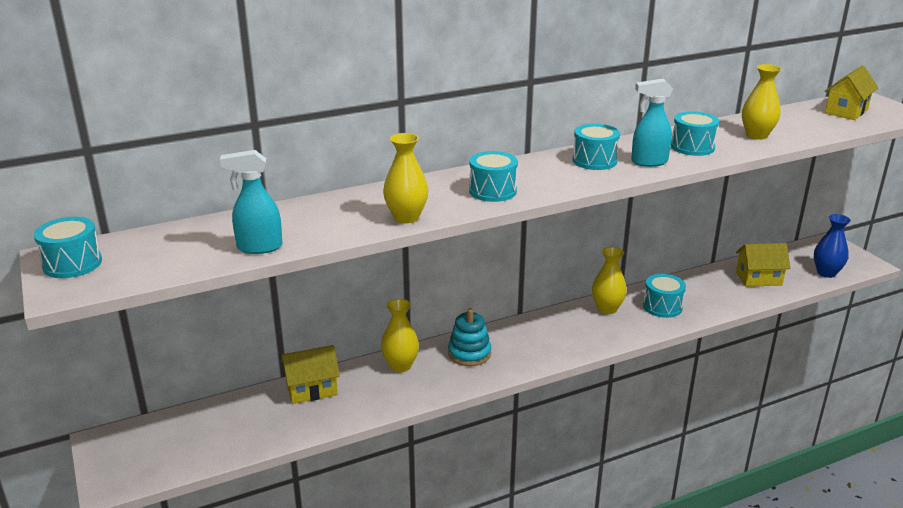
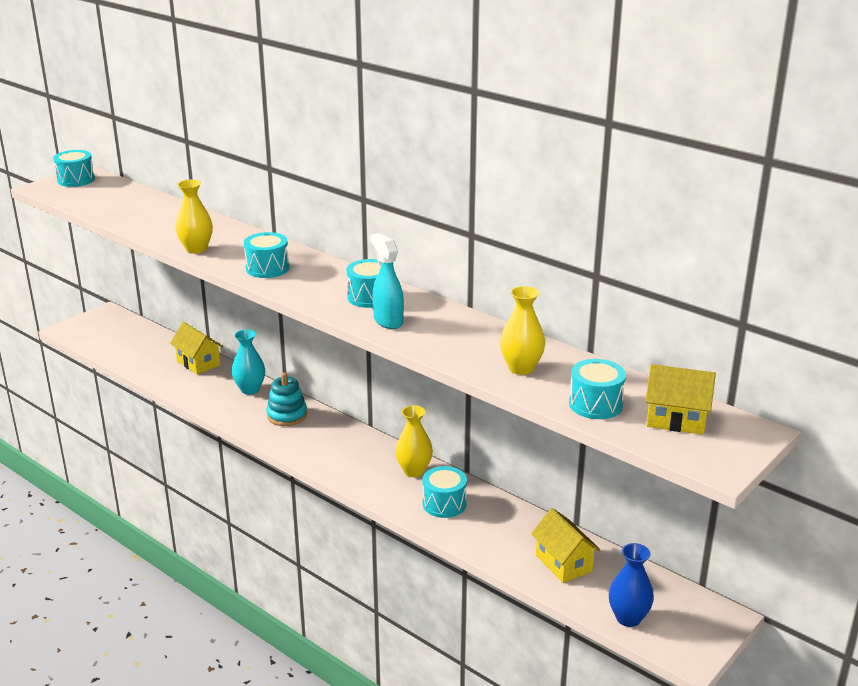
camera: 65 degrees right, 0 degrees up
(259, 247) = (122, 218): turquoise spray bottle -> none
(400, 366) = (250, 389): yellow vase -> turquoise vase
(692, 147) = (450, 337): turquoise drum -> turquoise drum (595, 404)

